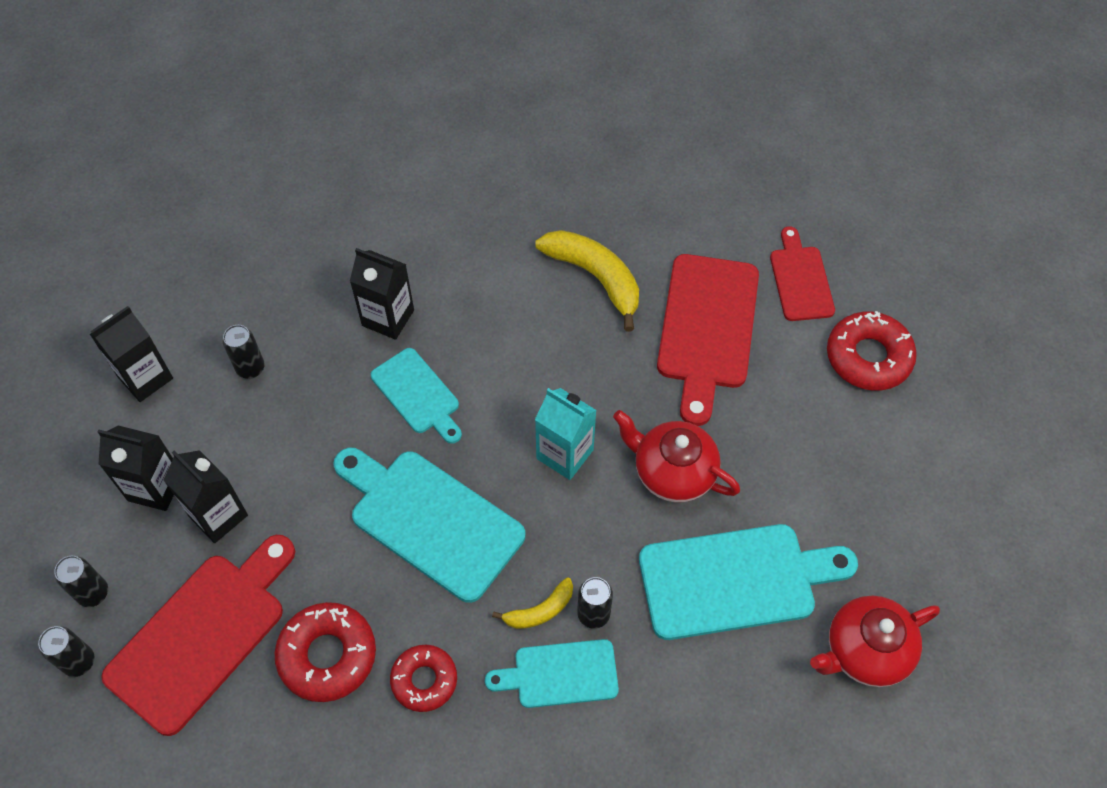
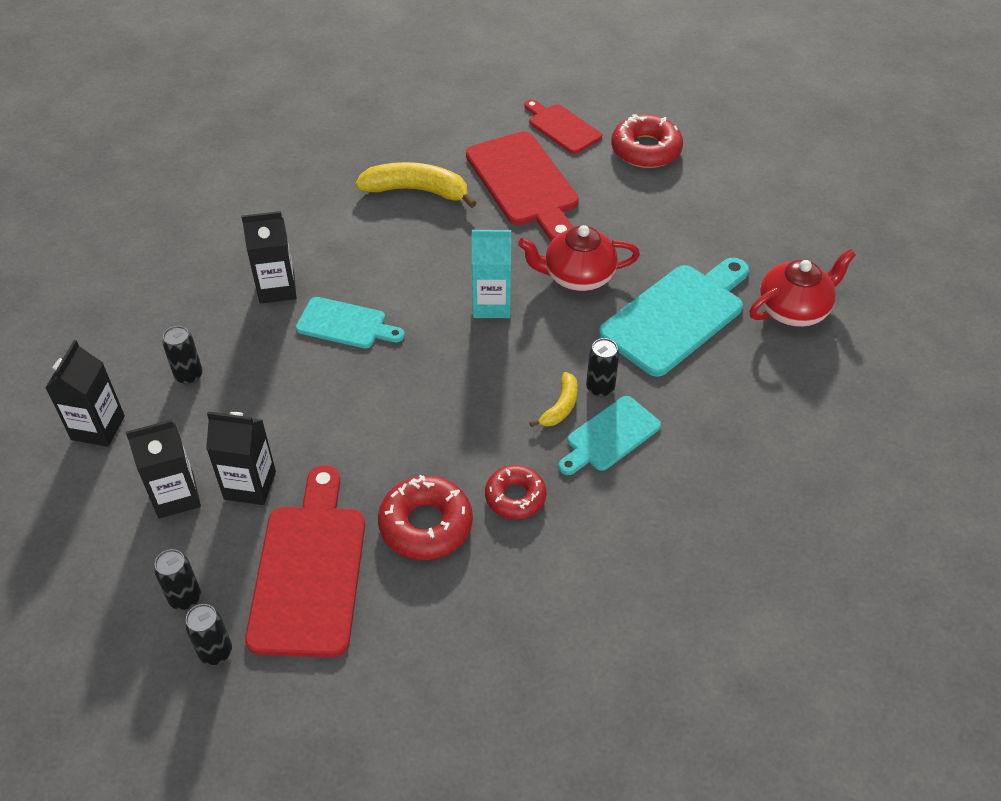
camera: 35 degrees left, 10 degrees down
(431, 520) = (428, 396): turquoise cutting board -> none
(865, 651) = (794, 310): red teapot -> red teapot turned 150 degrees counterclockwise

